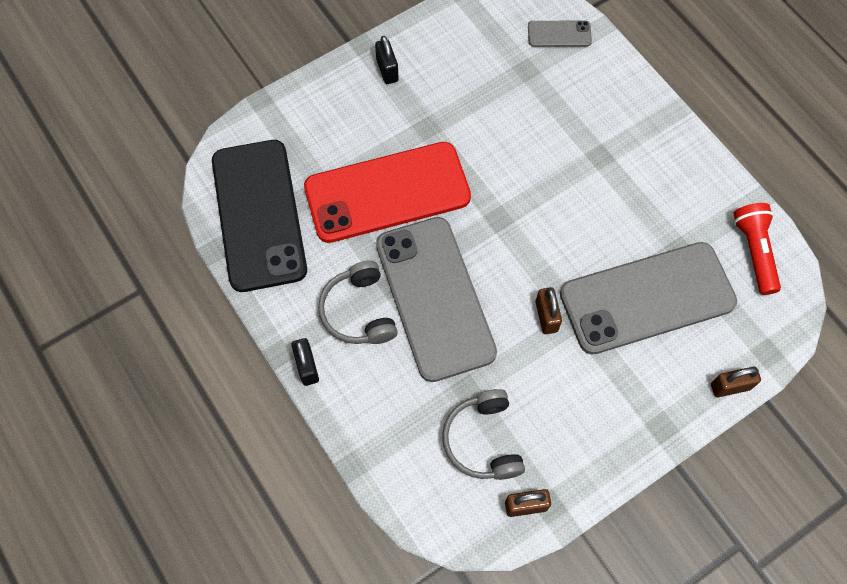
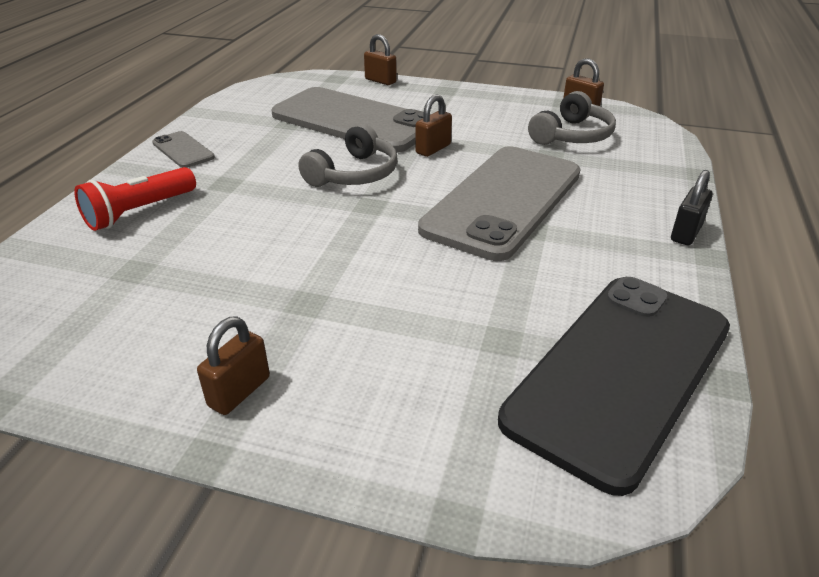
camera: 130 degrees left, 30 degrees down
(359, 311) = (588, 233): grey headphones -> grey headphones (354, 174)
(387, 70) = (239, 391): black padlock -> brown padlock
(387, 193) = (436, 284): red phone -> none
(559, 34) = (46, 270): grey phone -> grey phone (183, 150)
(754, 251) = (254, 100): red flashlight -> red flashlight (139, 212)

